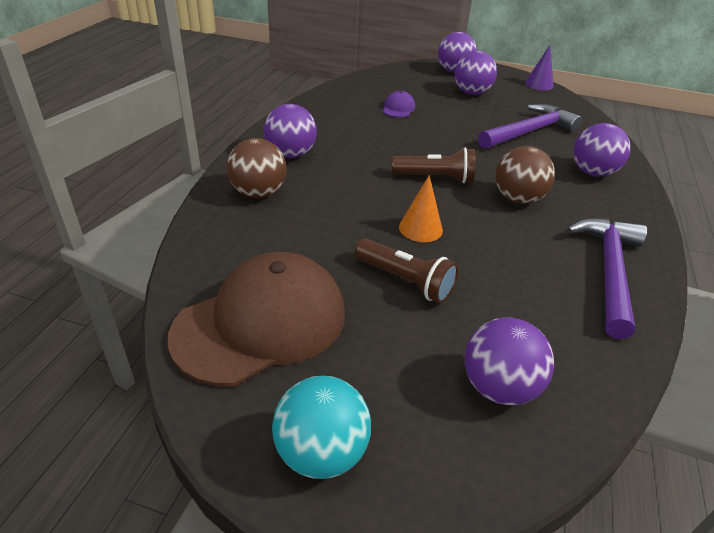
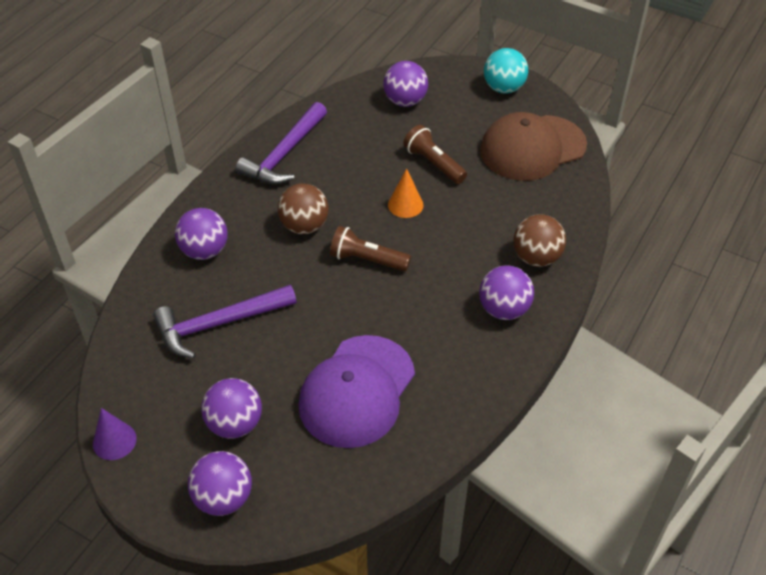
camera: 165 degrees left, 10 degrees up
(398, 108) = (357, 391): purple cap -> purple cap, size x2.41

